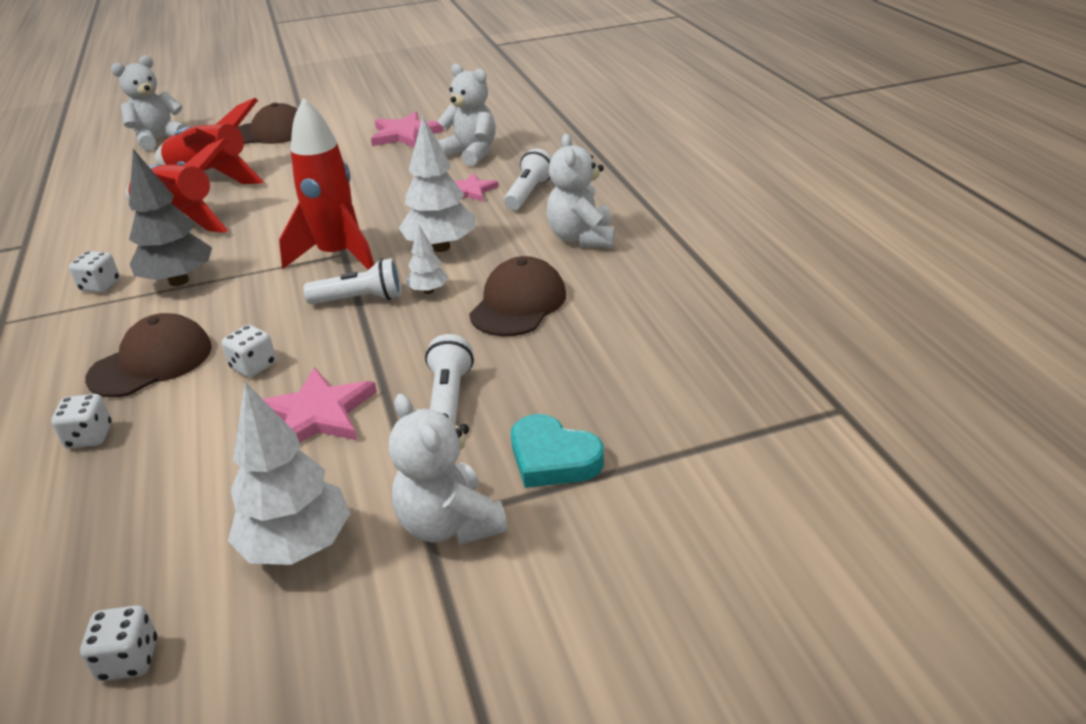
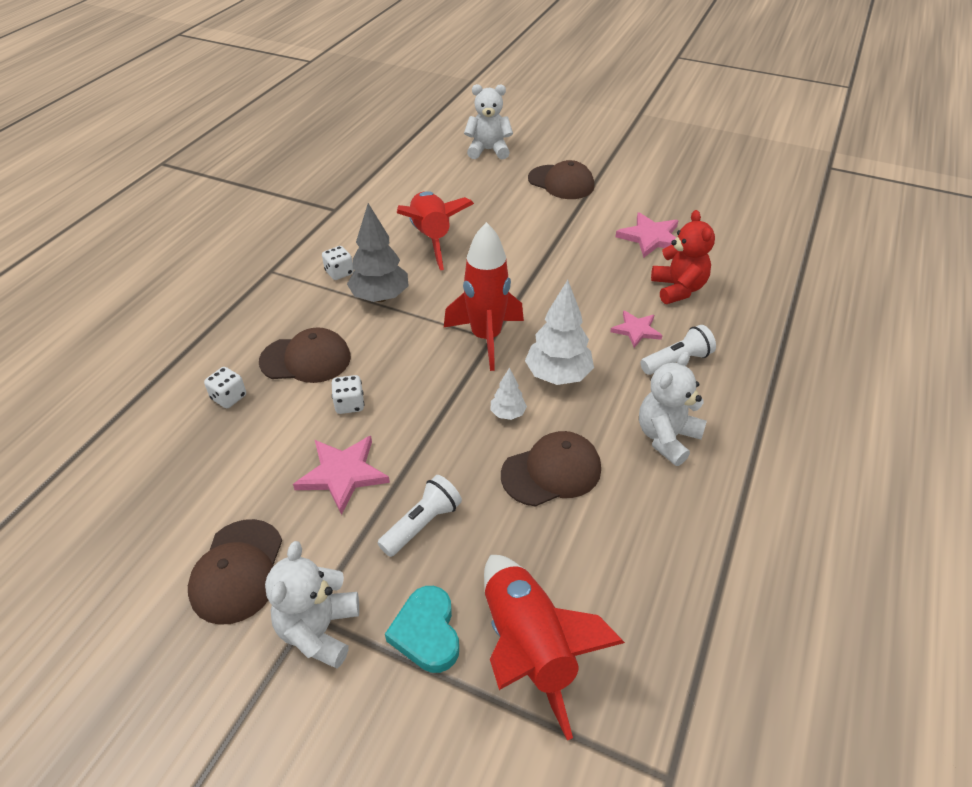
camera: 40 degrees right, 10 degrees up
(129, 660) = (106, 578): white dice -> none
(211, 176) = (485, 207): red rocket -> red rocket (528, 647)
(297, 546) = (237, 571): white tree -> brown cap
(360, 299) = (460, 390): white flashlight -> none
(471, 153) = (678, 289): white teddy bear -> red teddy bear

